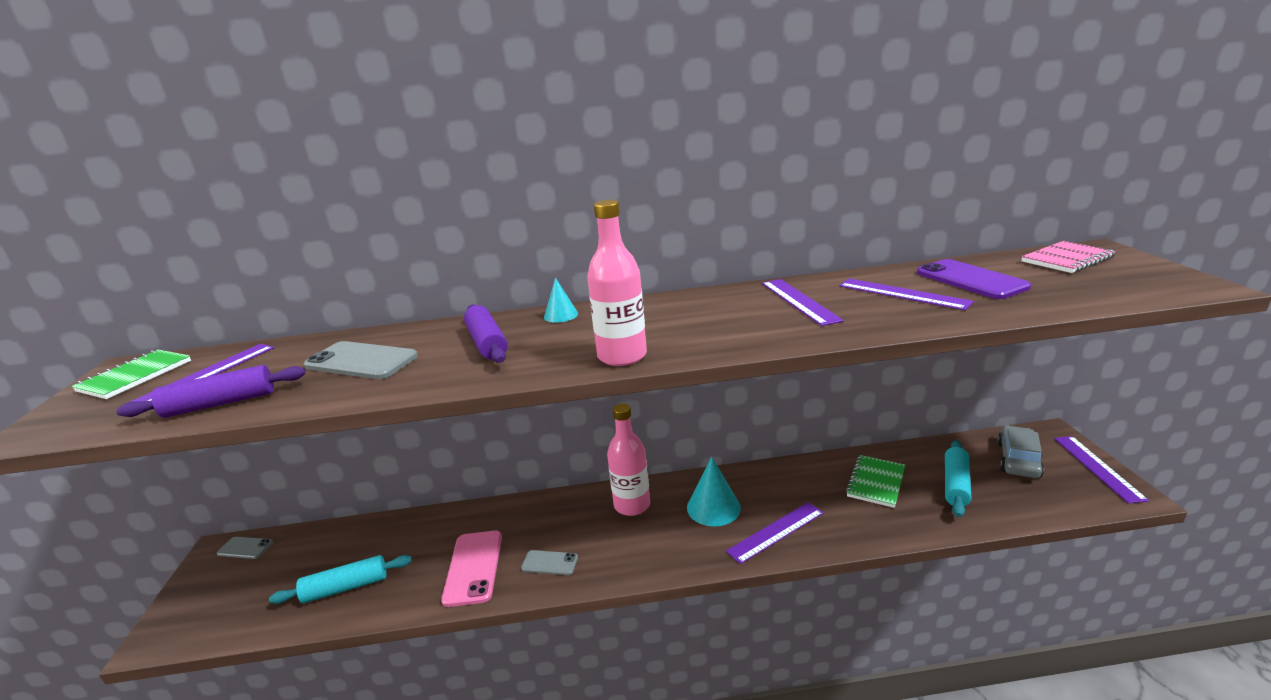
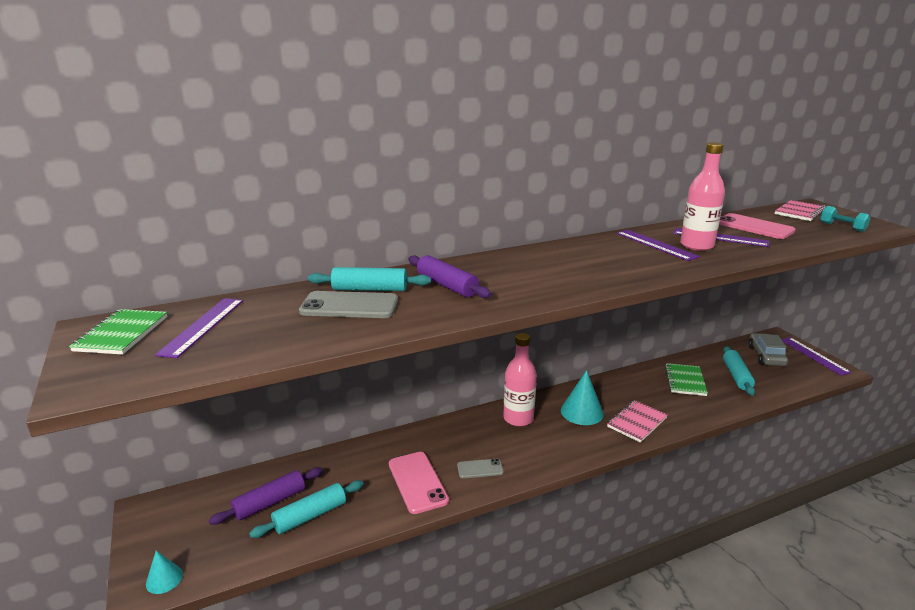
camera: 20 degrees left, 0 degrees up
(220, 404) = (257, 347): purple rolling pin -> purple rolling pin (270, 502)
(245, 548) = (177, 502): grey phone -> none
(404, 342) = (370, 289): none -> turquoise rolling pin
(561, 315) = (484, 262): turquoise cone -> turquoise cone (164, 579)
(622, 356) = (569, 288): pink bottle -> pink bottle (696, 245)
(776, 532) = (637, 422): purple ruler -> pink notebook
(970, 280) = (754, 227): purple phone -> pink phone
(1120, 283) = (842, 227): none -> turquoise dumbbell

